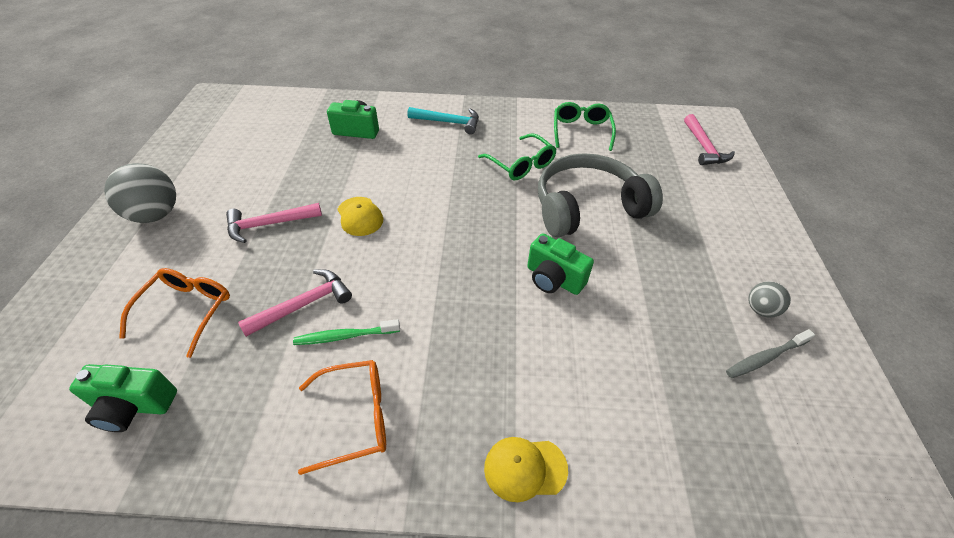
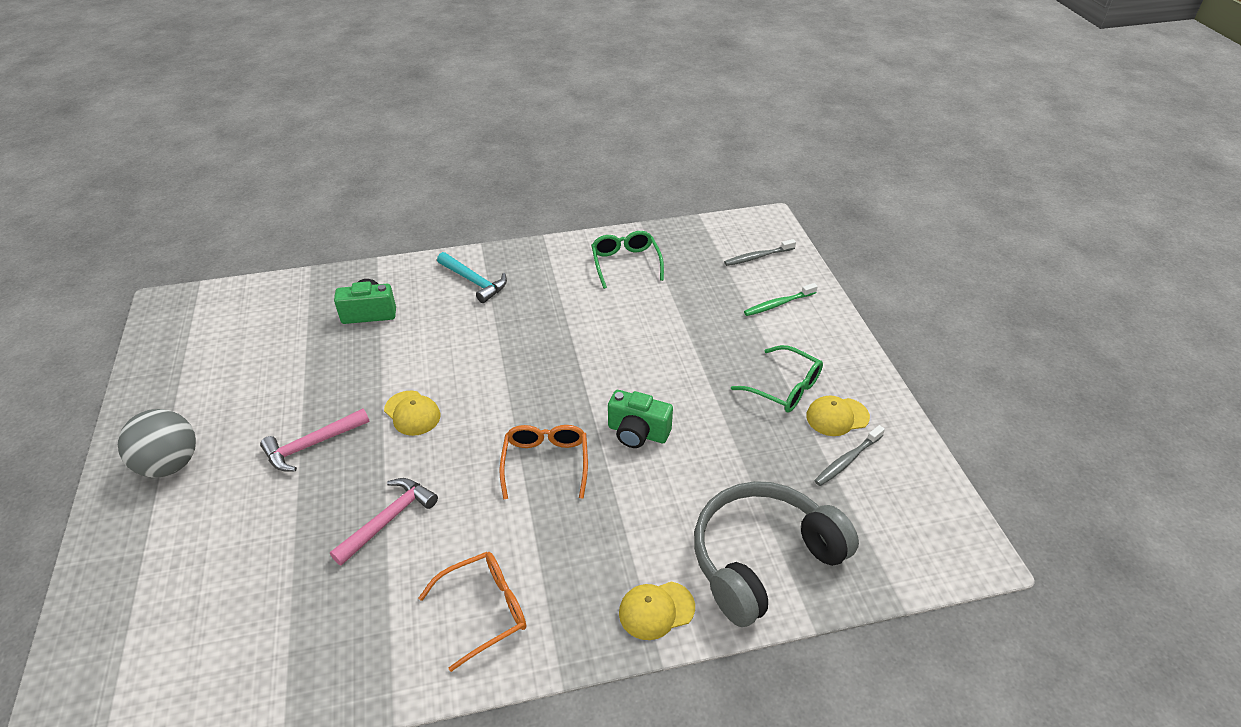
camera: 15 degrees left, 5 degrees down
(134, 406) = (253, 660): green camera -> none
(187, 310) = (262, 556): orange glasses -> orange glasses (546, 463)
(345, 336) = (445, 539): green toothbrush -> green toothbrush (778, 304)
(449, 122) = (474, 281): turquoise hammer -> turquoise hammer turned 45 degrees clockwise
(521, 165) = (571, 316): green glasses -> green glasses (784, 388)
(587, 207) = (653, 350): grey headphones -> grey headphones (763, 559)
(704, 147) = (758, 257): pink hammer -> grey toothbrush
(760, 309) = (837, 417): grey ball -> yellow cap

